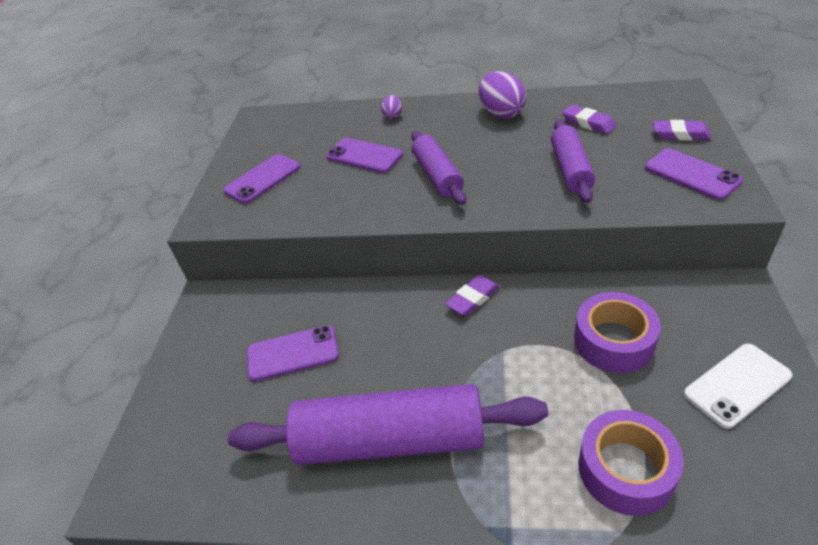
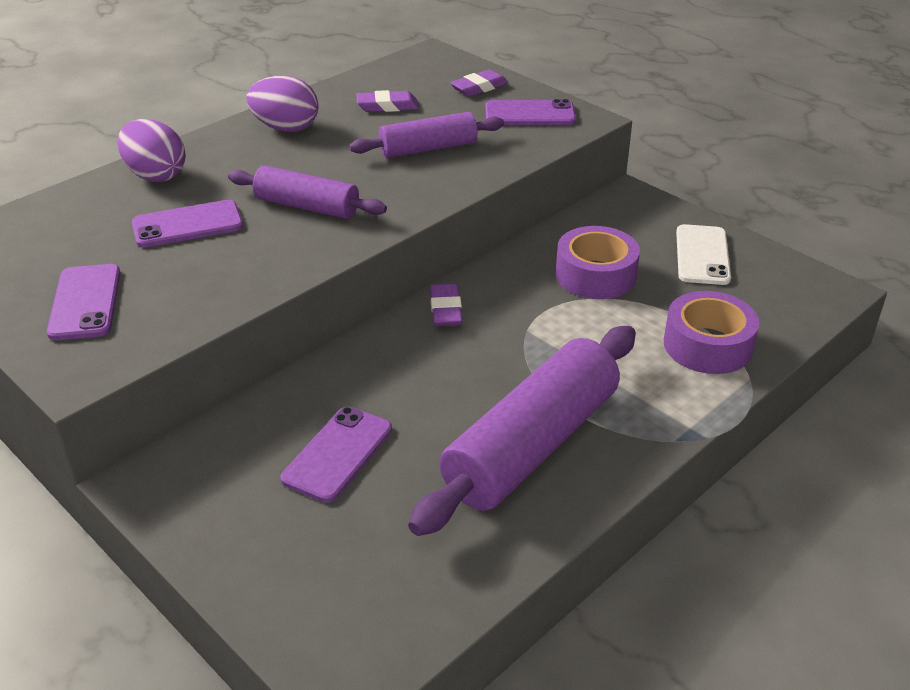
camera: 55 degrees left, 5 degrees down
(392, 116) = (156, 175): purple egg -> purple egg, size x1.95
(570, 169) = (428, 149): purple rolling pin -> purple rolling pin turned 60 degrees counterclockwise

